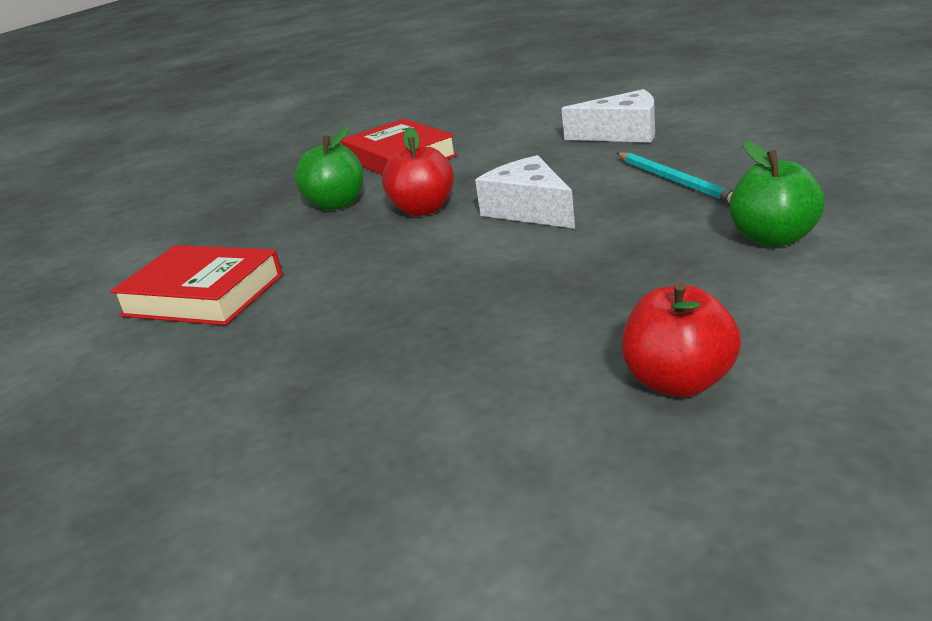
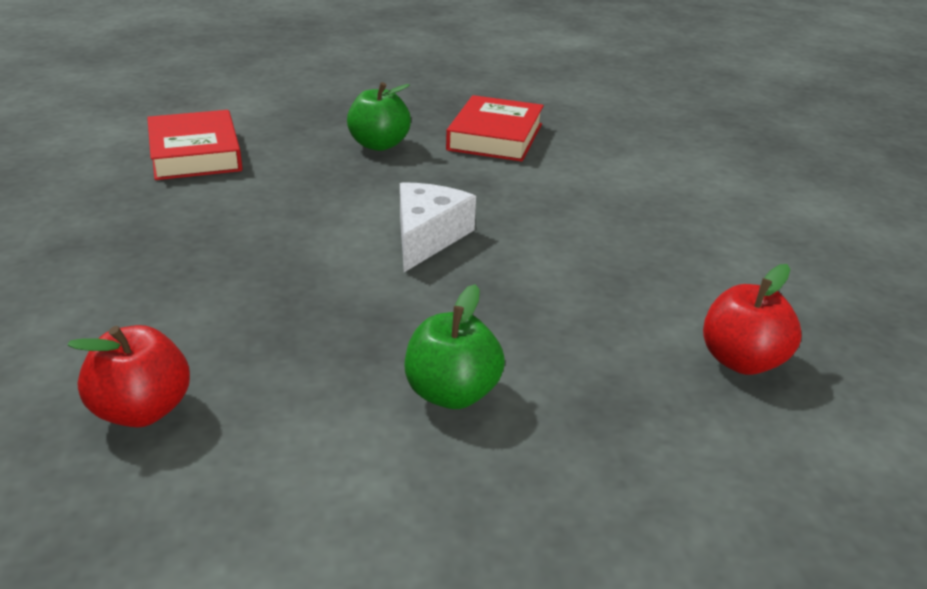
camera: 45 degrees right, 5 degrees up
(423, 210) = (394, 186): red apple -> red apple (742, 361)
(622, 134) = (652, 230): white cheese -> none
(675, 181) = (552, 296): turquoise pencil -> none

